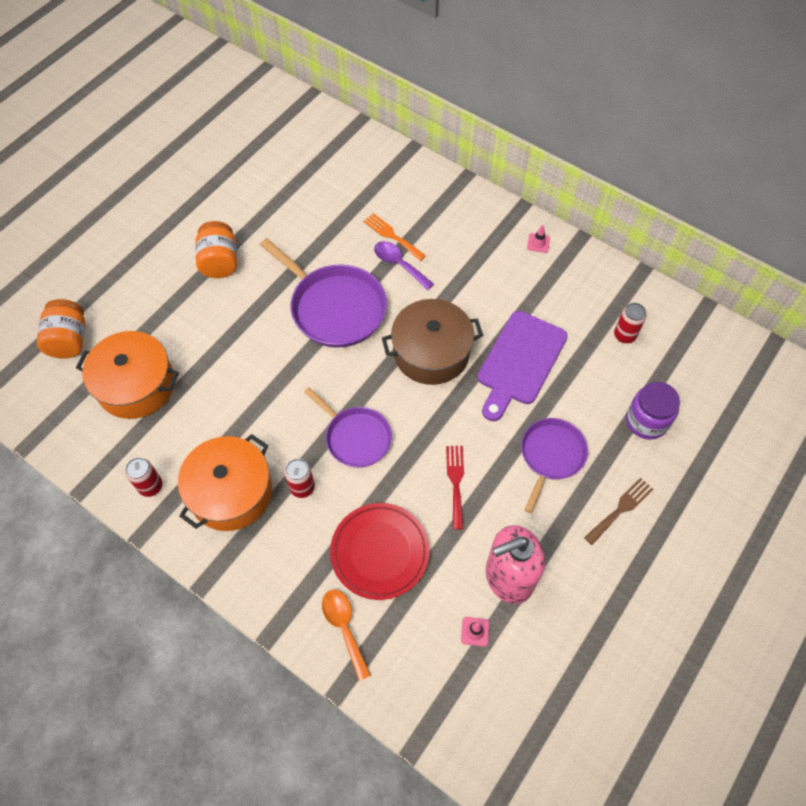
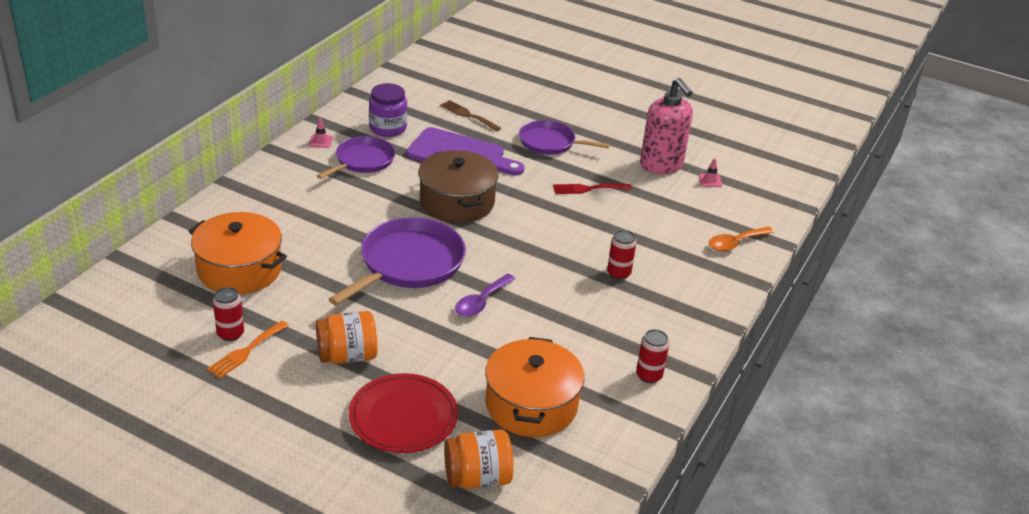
camera: 100 degrees left, 25 degrees down
(231, 492) = (637, 318): orange pot -> orange pot (239, 269)
(355, 437) = (558, 244): purple pan -> purple pan (362, 161)
(380, 552) = (664, 227): red plate -> red plate (403, 417)
(392, 236) = (309, 228): orange fork -> orange fork (246, 351)
(399, 264) = (349, 223): purple spoon -> purple spoon (481, 302)
(620, 509) = (588, 115): brown fork -> brown fork (468, 115)
(624, 335) = (425, 103): red can -> red can (230, 334)
(646, 421) = (507, 99): purple jar -> purple jar (388, 128)

